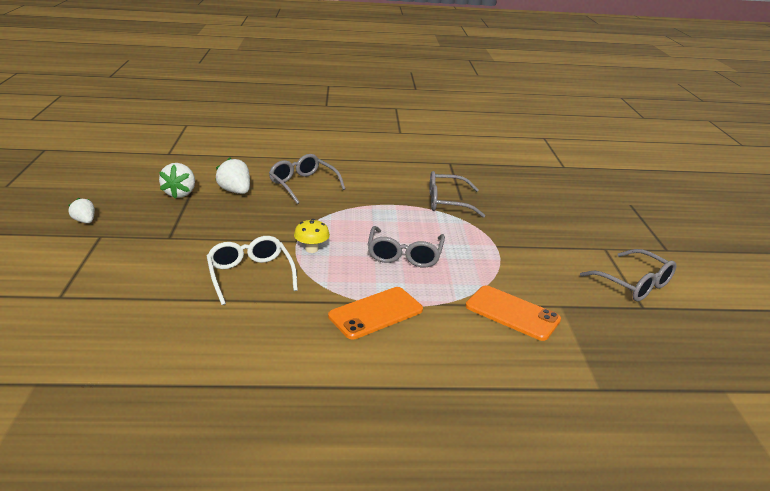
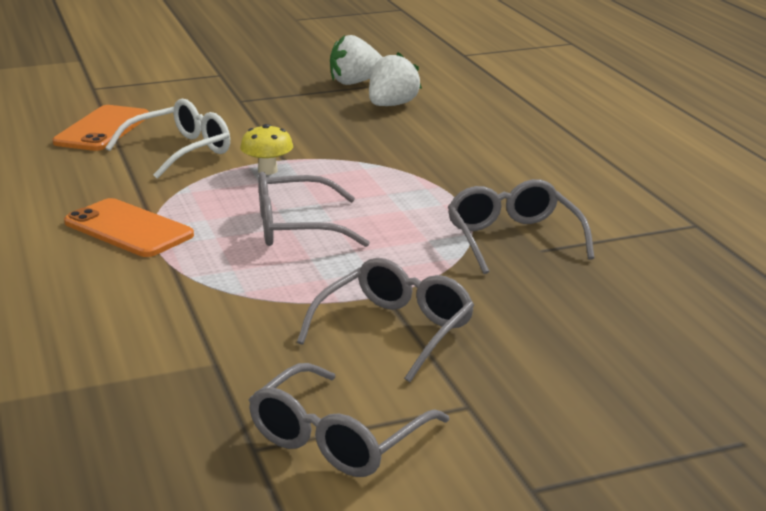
camera: 75 degrees right, 5 degrees down
(85, 221) = (247, 62): white strawberry -> none
(303, 185) = (457, 136): grey glasses -> grey glasses (394, 331)
(512, 313) = (172, 321): orange phone -> orange phone (102, 129)

